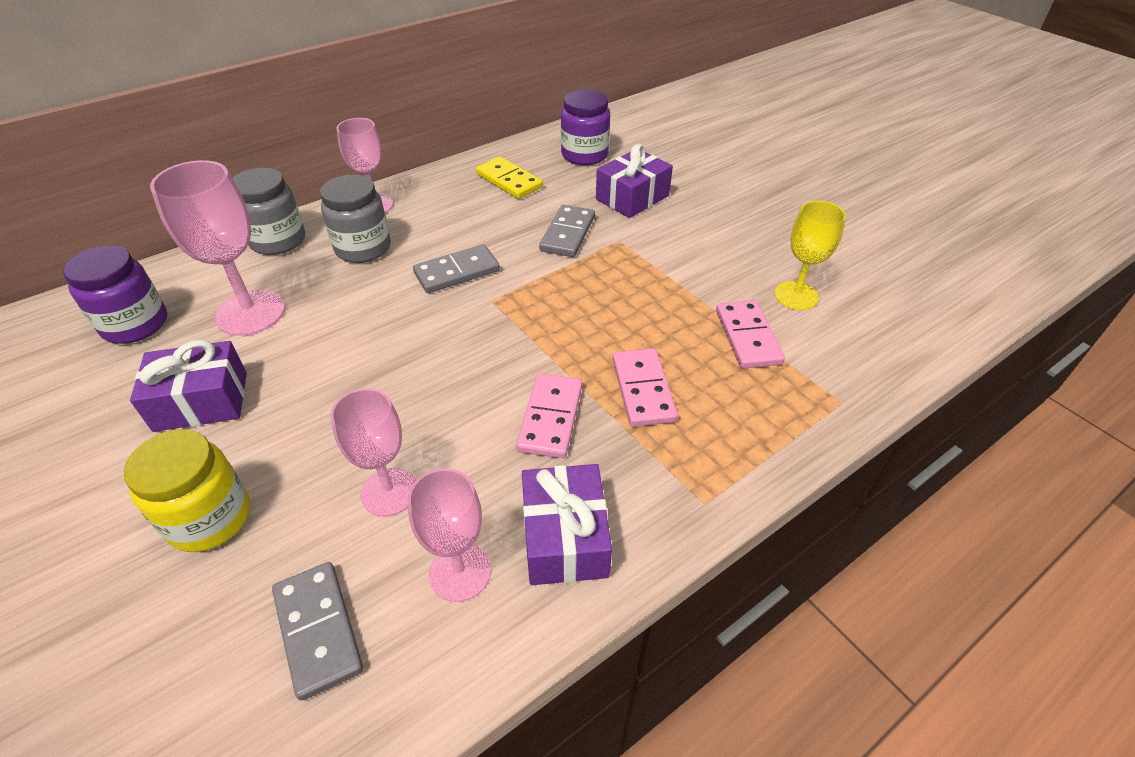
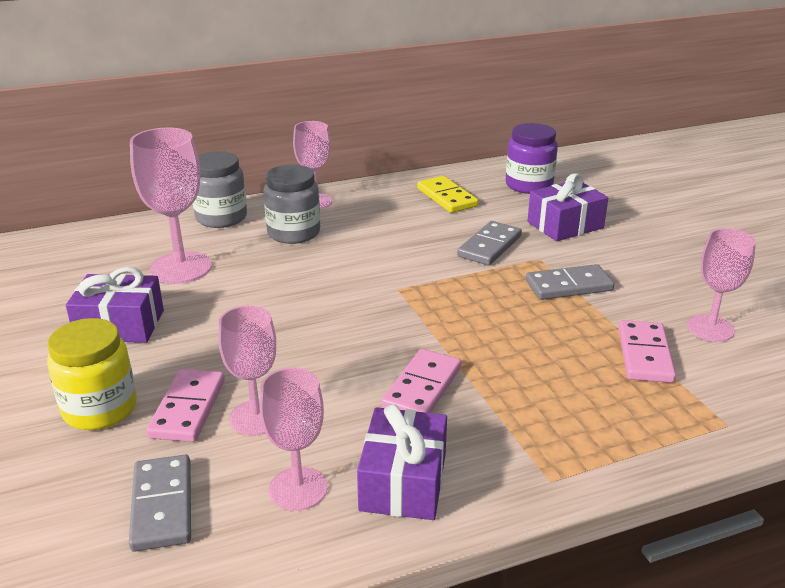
camera: 15 degrees right, 15 degrees down
(135, 324) = (84, 262): purple jar -> none
(457, 272) = (373, 262): grey domino -> grey domino (568, 286)
(642, 390) = (520, 380): pink domino -> pink domino (187, 408)
(796, 296) = (710, 328): yellow goblet -> pink goblet

